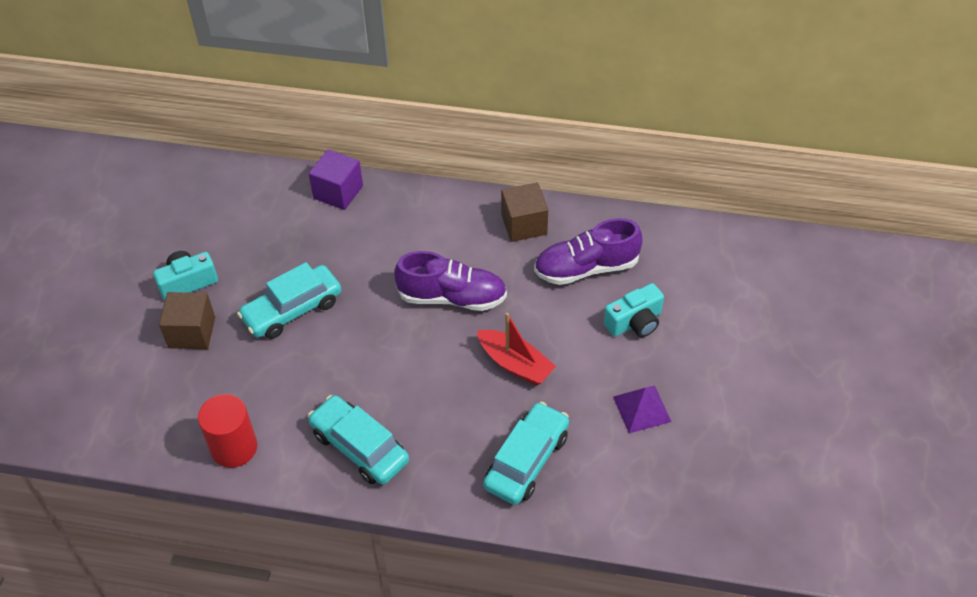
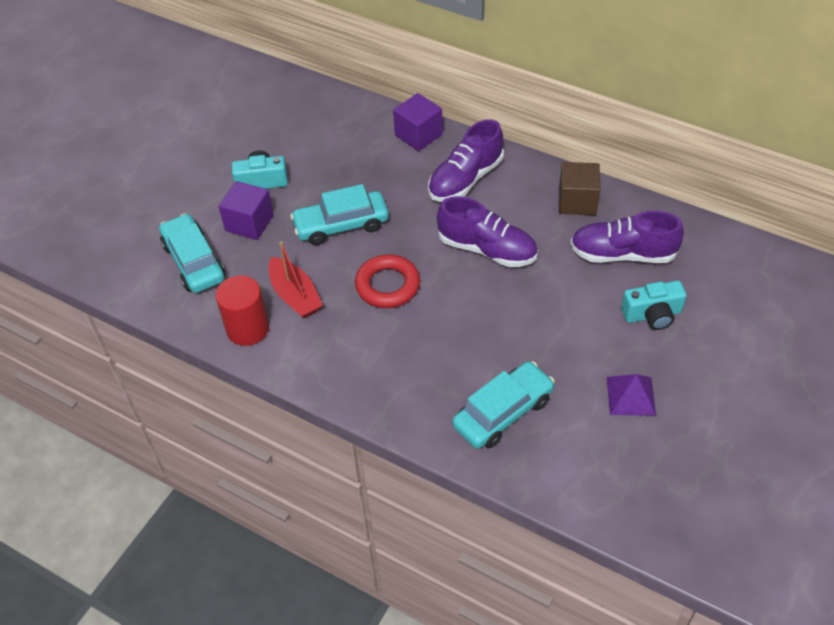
camera: 20 degrees right, 0 degrees up
(192, 332) = (249, 223): brown cube -> purple cube
(359, 447) = (355, 358): turquoise car -> turquoise car (194, 261)
(364, 362) = (387, 285): none -> red ring
(404, 228) = (465, 179): none -> purple shoe
(515, 364) = (523, 323): red boat -> red boat (295, 296)

